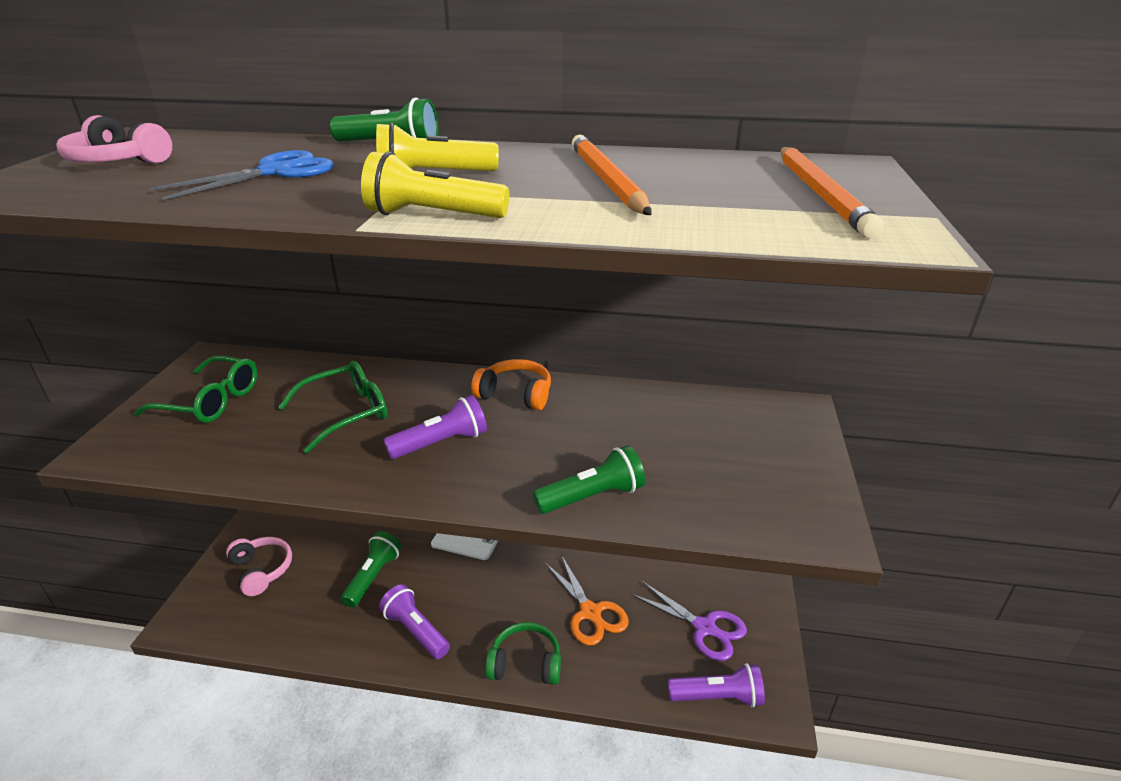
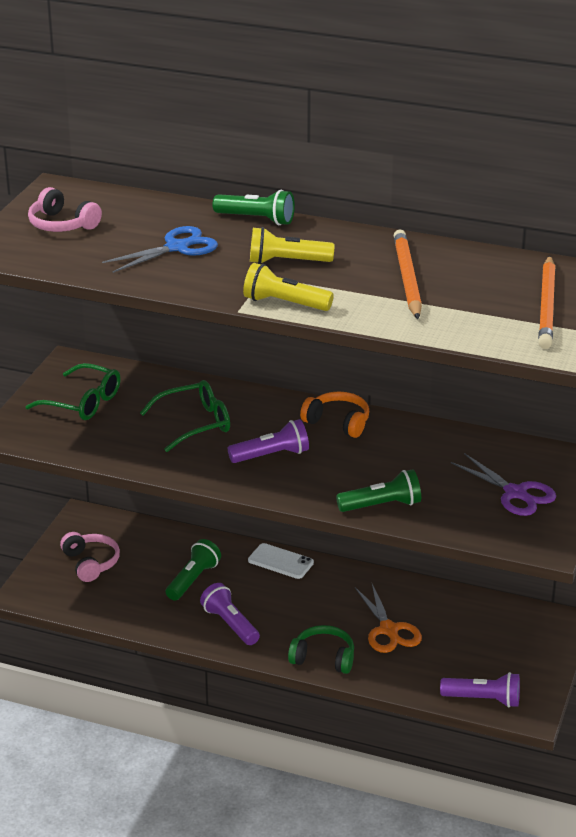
camera: 10 degrees right, 0 degrees up
(704, 628) = (490, 653): purple scissors -> purple scissors (515, 493)

